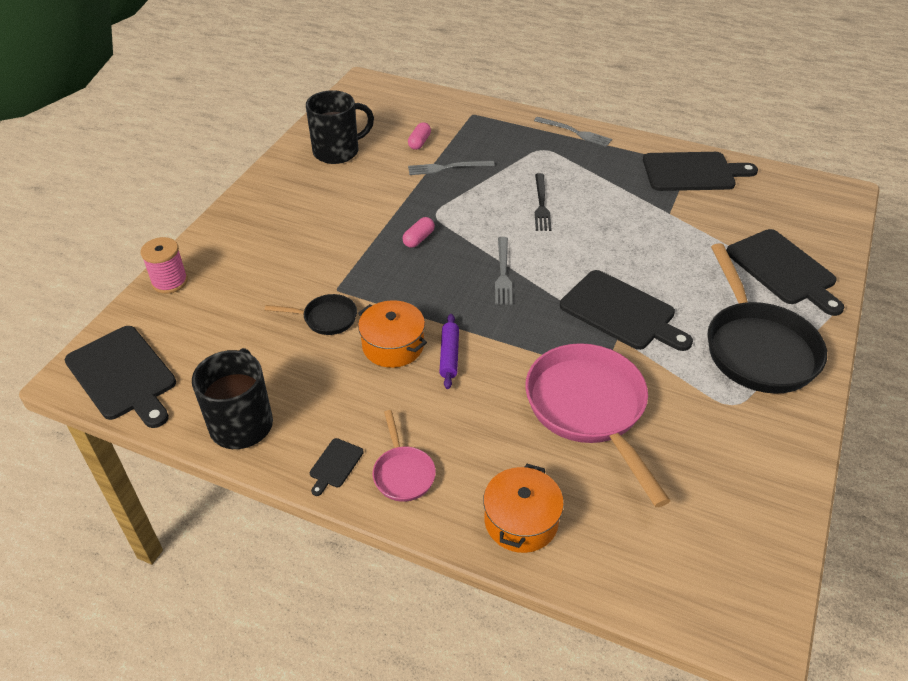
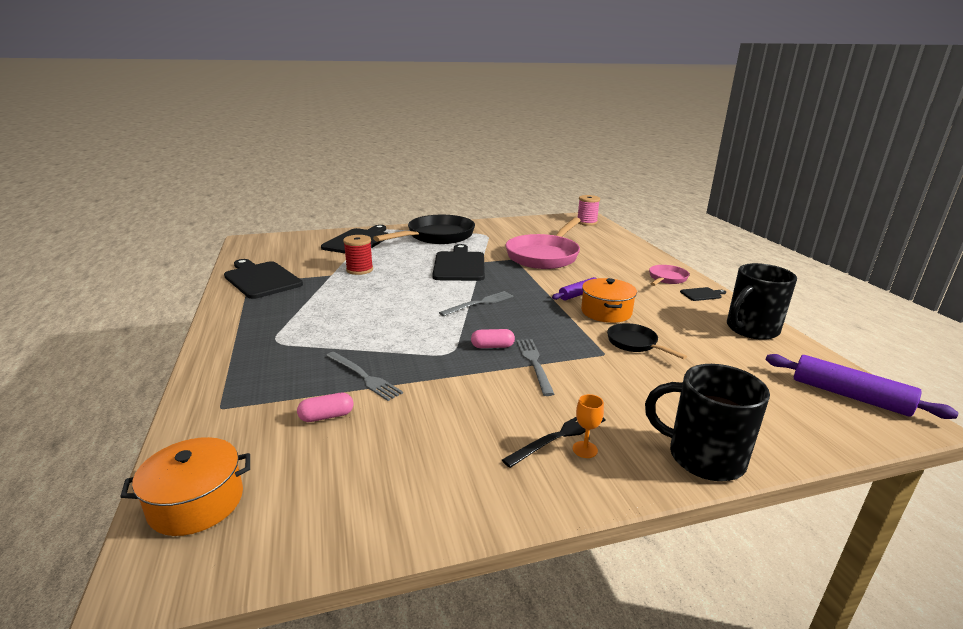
camera: 130 degrees left, 20 degrees down
(123, 375) = (849, 396): black cutting board -> purple rolling pin
(170, 282) = (768, 446): pink spool -> pink spool (587, 222)
(271, 211) = (585, 449): none -> orange goblet
(338, 151) = (412, 471): black mug -> black mug (703, 457)
(521, 521) = (629, 252): orange pot -> orange pot (196, 502)
(541, 204) = (374, 315): black fork -> black fork (558, 436)
(575, 132) = (225, 336): grey fork -> grey fork (534, 363)
(669, 235) = (359, 270): none -> red spool

